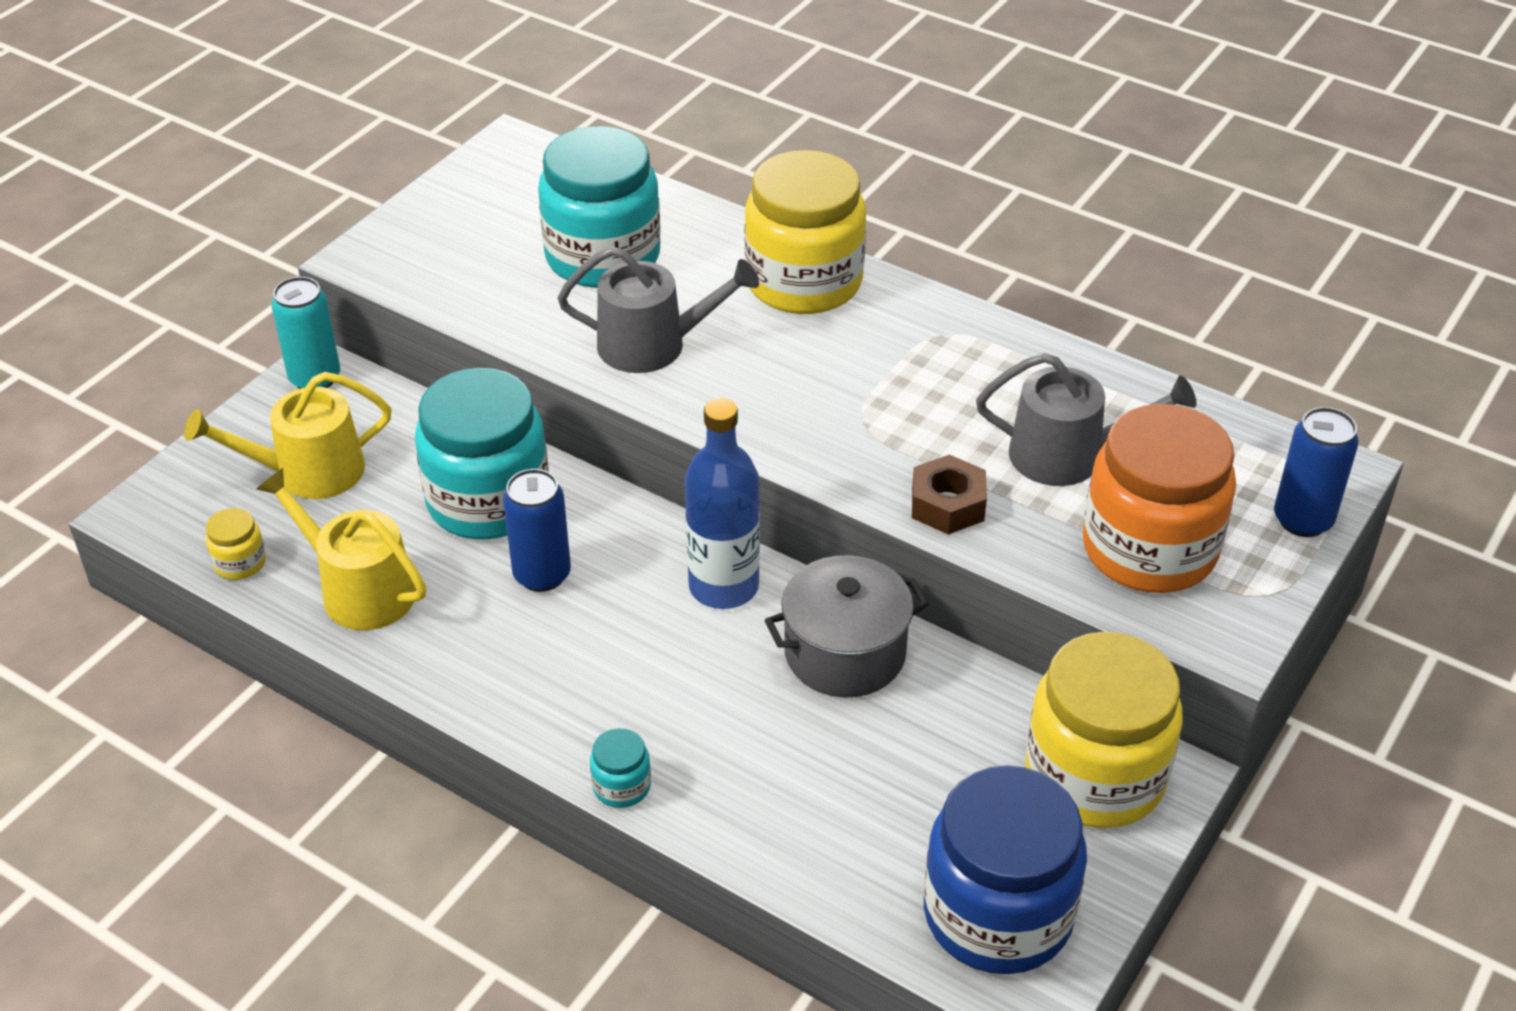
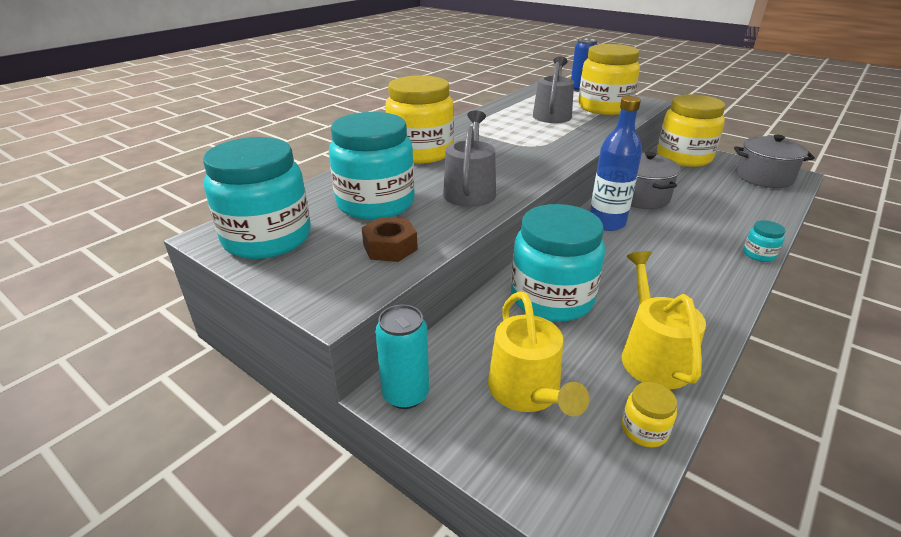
camera: 85 degrees left, 10 degrees down
(359, 590) = (652, 356): yellow watering can -> yellow watering can turned 135 degrees clockwise
(503, 185) = (267, 238): none -> turquoise jar
(542, 575) = (614, 278): blue can -> none
(947, 505) = (589, 134): brown nut -> brown nut (390, 247)
(997, 914) = (764, 177): blue jar -> grey pot
(1149, 549) = (604, 108): orange jar -> yellow jar

